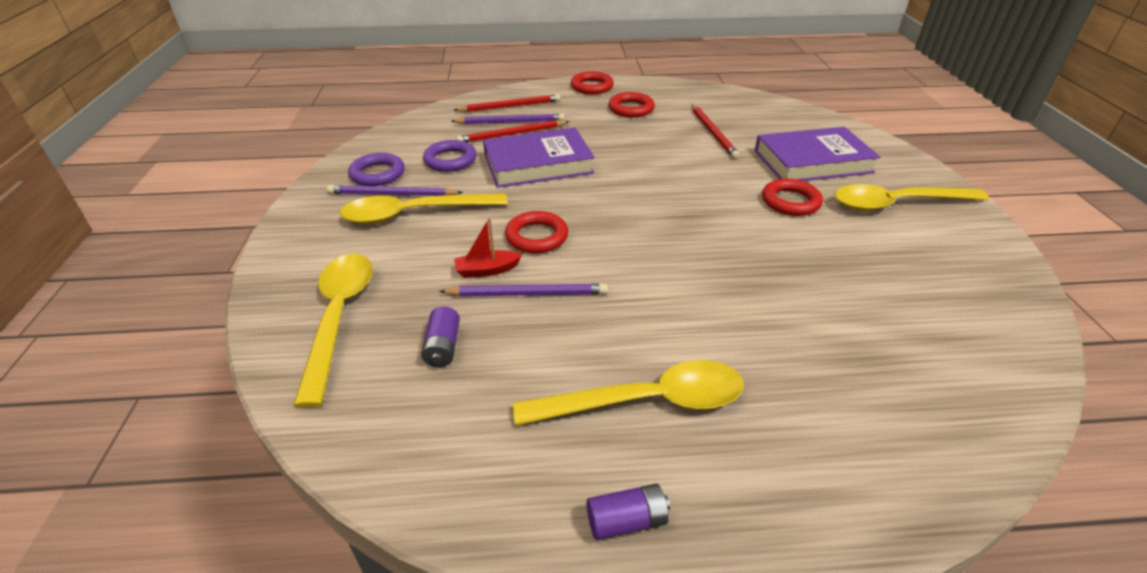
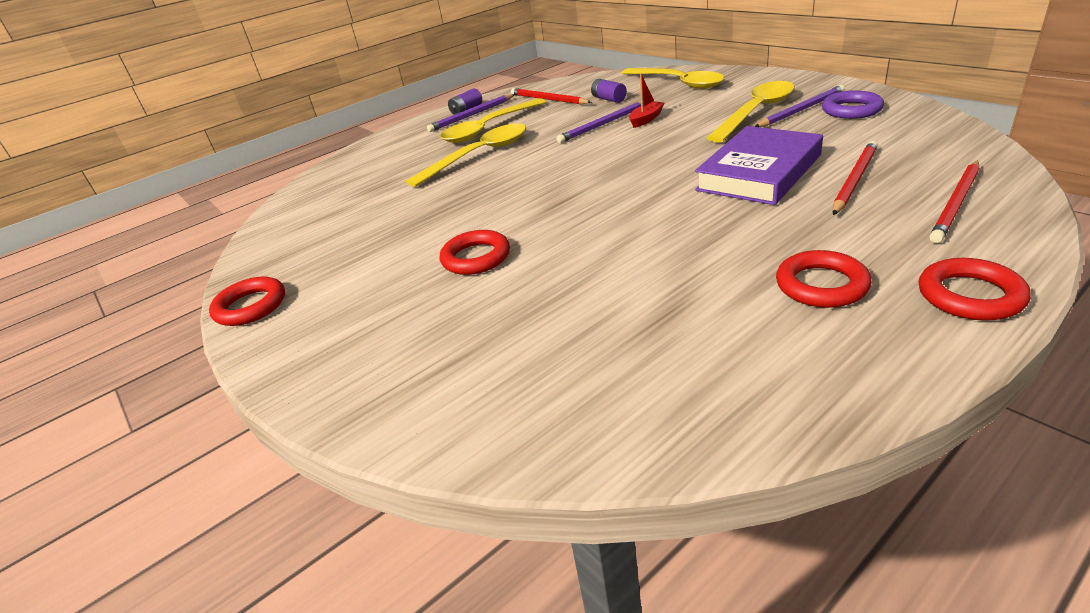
camera: 150 degrees right, 5 degrees down
(450, 160) = (834, 139): purple ring -> none
(511, 122) = (894, 189): purple pencil -> purple pencil (471, 115)
(536, 237) = (650, 141): red ring -> red ring (250, 306)
(713, 133) = (649, 304): red pencil -> red pencil (548, 99)
(812, 161) = (479, 325): purple book -> none
(897, 204) = (356, 312): yellow spoon -> yellow spoon (479, 155)

